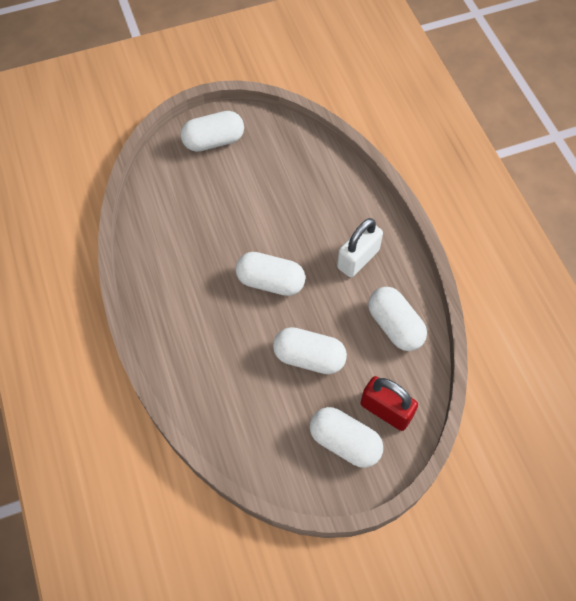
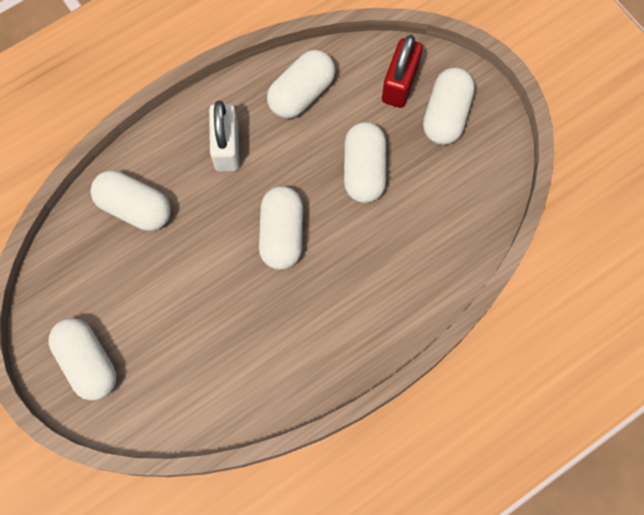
camera: 105 degrees left, 10 degrees up
(323, 188) = (135, 208): none -> white capsule
(358, 259) = (226, 147): white padlock -> white padlock turned 60 degrees clockwise

